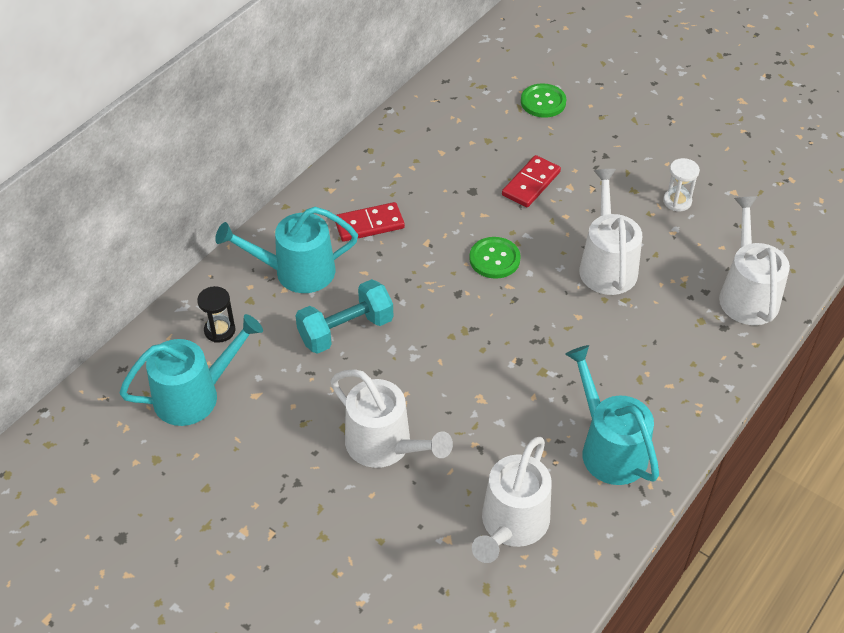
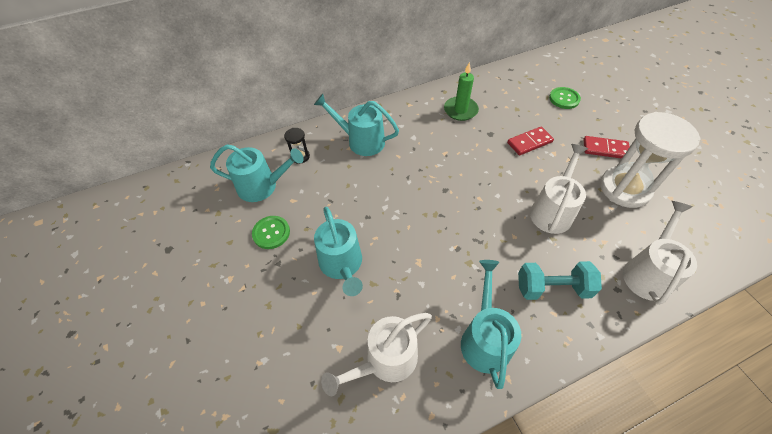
camera: 30 degrees right, 5 degrees up
(346, 330) = (366, 185): turquoise dumbbell -> turquoise dumbbell (552, 288)
(369, 224) = (418, 130): red domino -> red domino (605, 149)
(385, 445) = (342, 264): white watering can -> turquoise watering can
(411, 171) = (460, 110): none -> green candle
(494, 259) = (480, 178): green button -> green button (271, 233)
(677, 201) = (624, 189): white hourglass -> white hourglass, size x2.38

